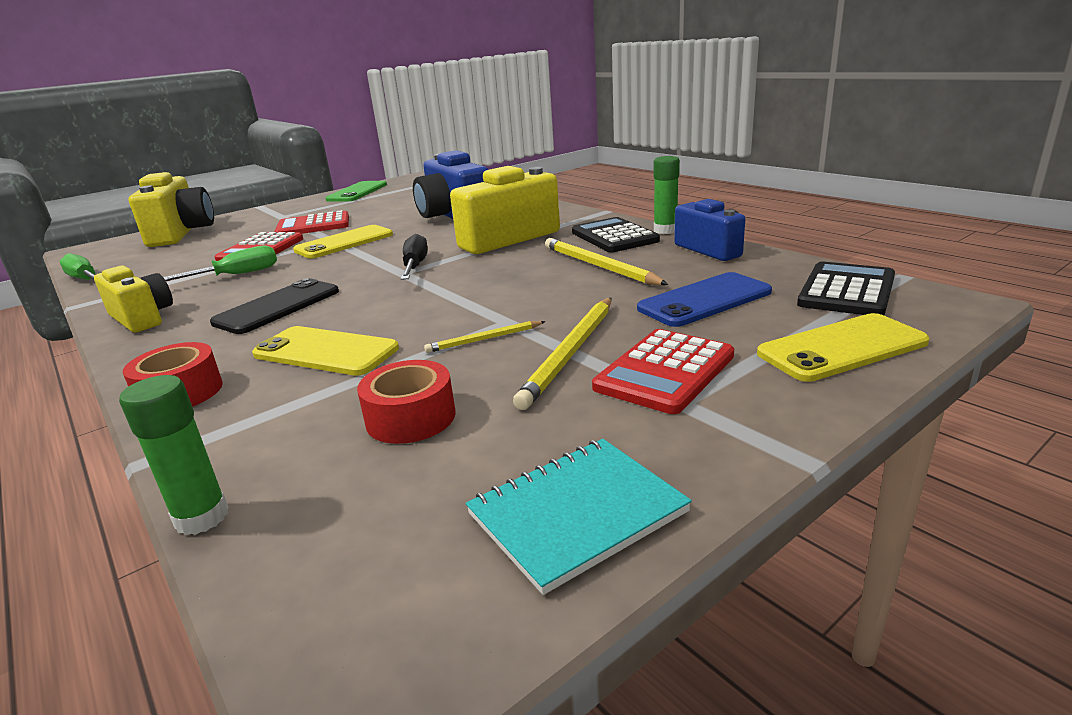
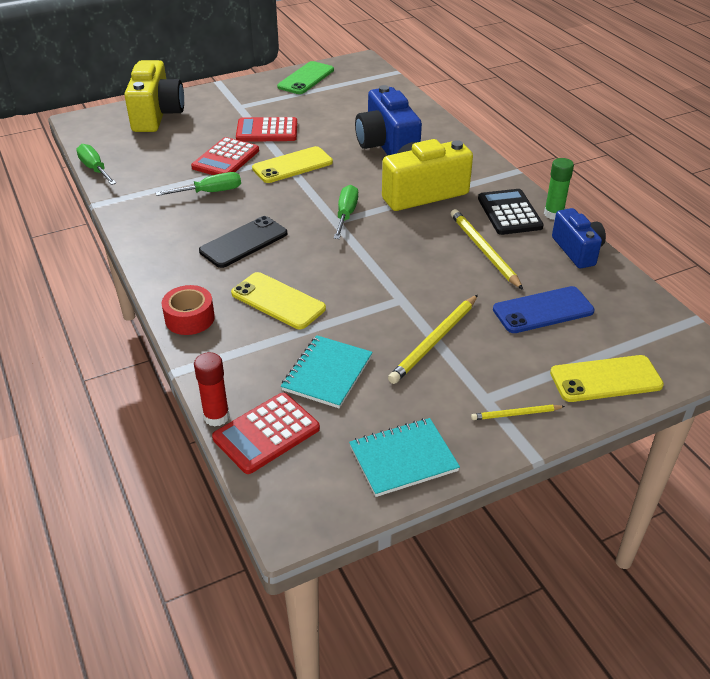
camera: 10 degrees right, 15 degrees up
(142, 318) = (149, 232): yellow camera -> none
(202, 517) = (216, 417): green glue stick -> red glue stick
(411, 417) = (327, 373): red tape -> turquoise notebook
(415, 266) = (346, 215): black screwdriver -> green screwdriver
(484, 339) = (382, 314): yellow pencil -> yellow pencil (516, 414)
(665, 372) = (486, 372): red calculator -> red calculator (266, 433)
(846, 291) = (646, 325): black calculator -> none

